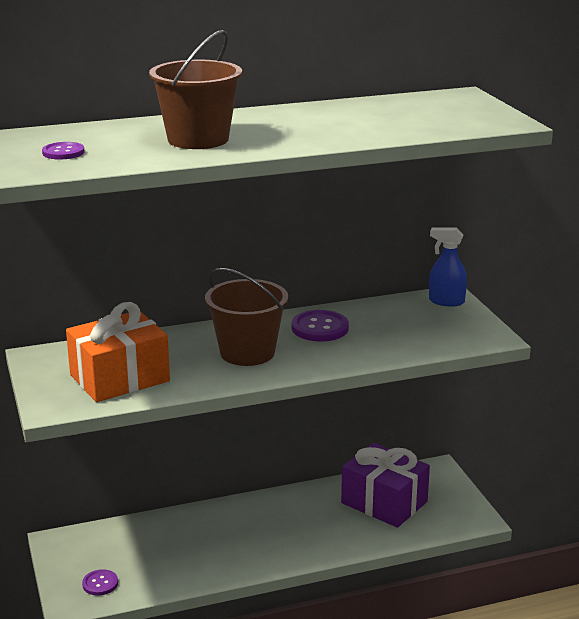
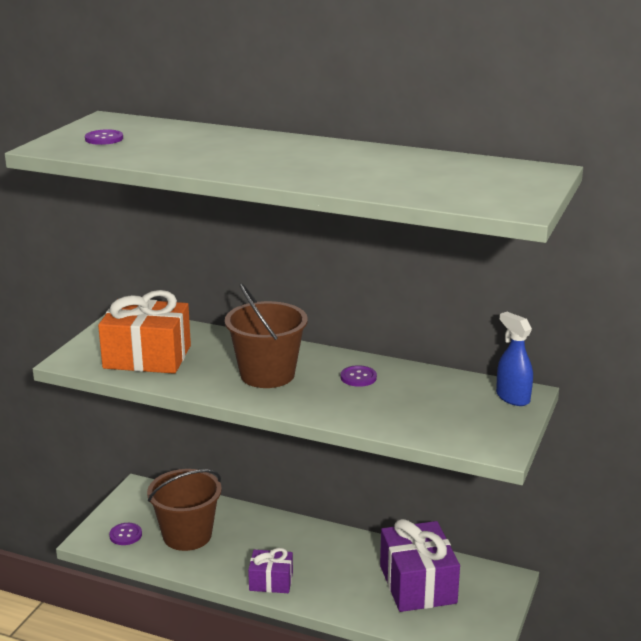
camera: 40 degrees right, 0 degrees up
(198, 139) = (216, 153): brown bucket -> brown bucket (187, 535)
(276, 555) = (271, 581): none -> purple gift
(320, 328) = (358, 377): purple button -> purple button, size x0.61

